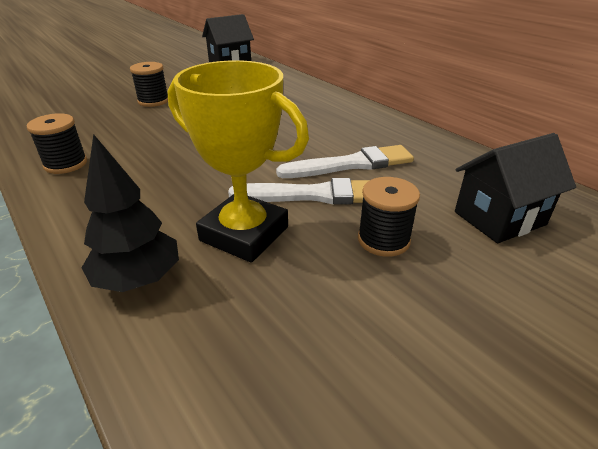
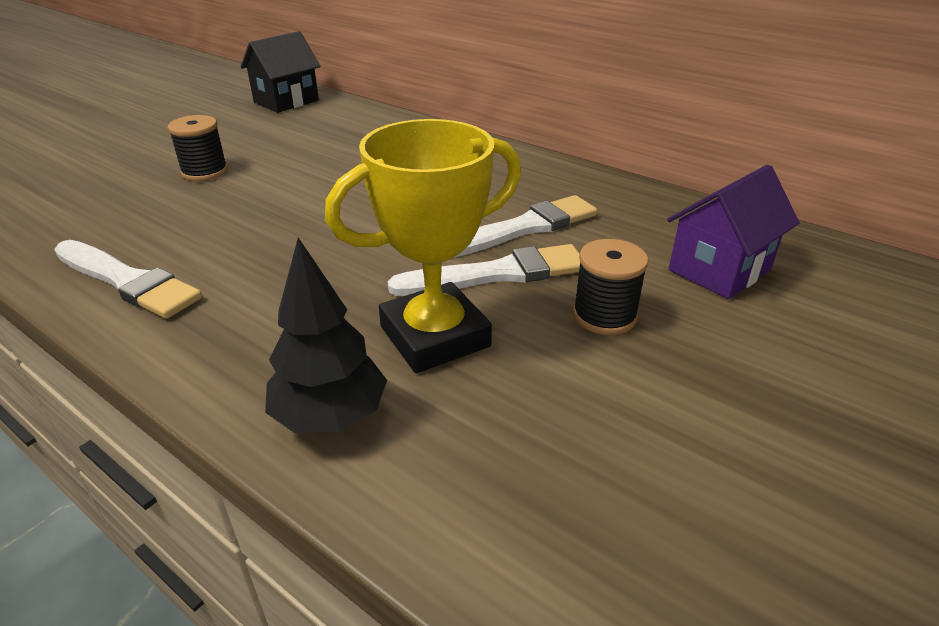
camera: 15 degrees left, 0 degrees up
(66, 164) = (127, 281): black spool -> white brush
(244, 234) = (435, 336): yellow trophy -> yellow trophy turned 45 degrees counterclockwise
(499, 218) = (719, 270): black house -> purple house

